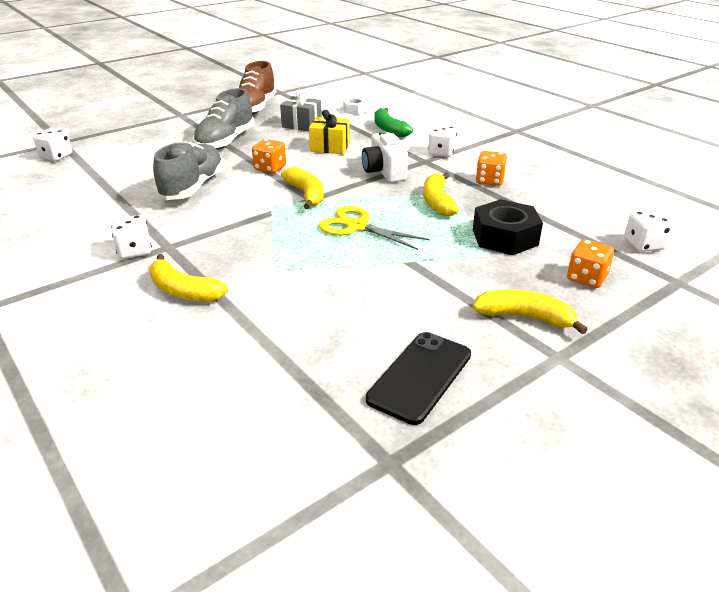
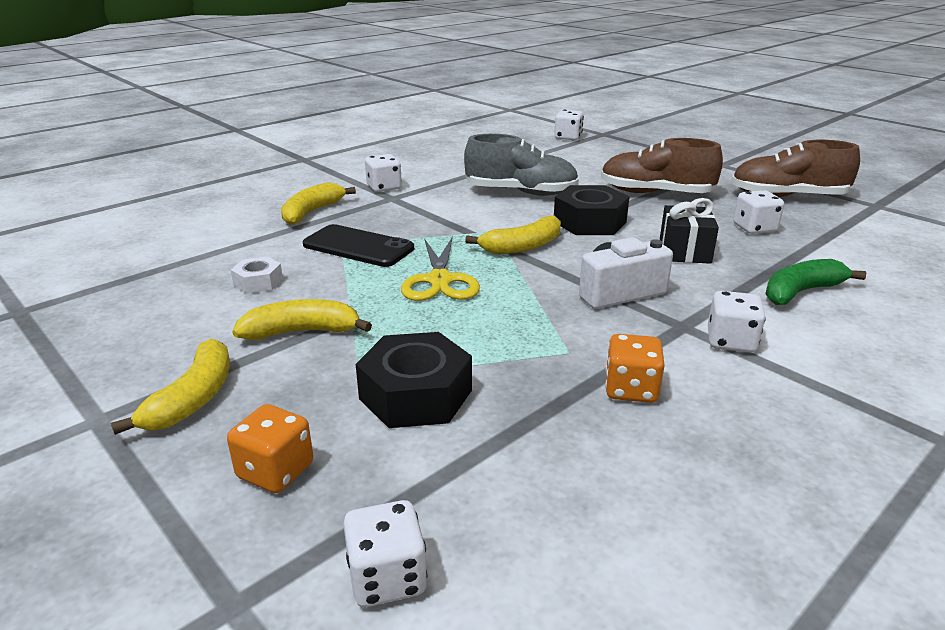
camera: 85 degrees right, 5 degrees down
(225, 142) = (655, 193): grey shoe -> brown shoe
(270, 168) = (589, 222): orange dice -> black nut
(301, 125) = (754, 228): grey gift -> white dice
(330, 147) = (684, 251): yellow gift -> black gift
(355, 110) = (862, 261): white nut -> white nut (258, 282)
(357, 226) = (440, 280): yellow scissors -> yellow scissors turned 150 degrees clockwise
(420, 377) = (120, 324): black phone -> black phone (358, 247)
(437, 202) = (528, 336): yellow banana -> yellow banana (302, 332)

